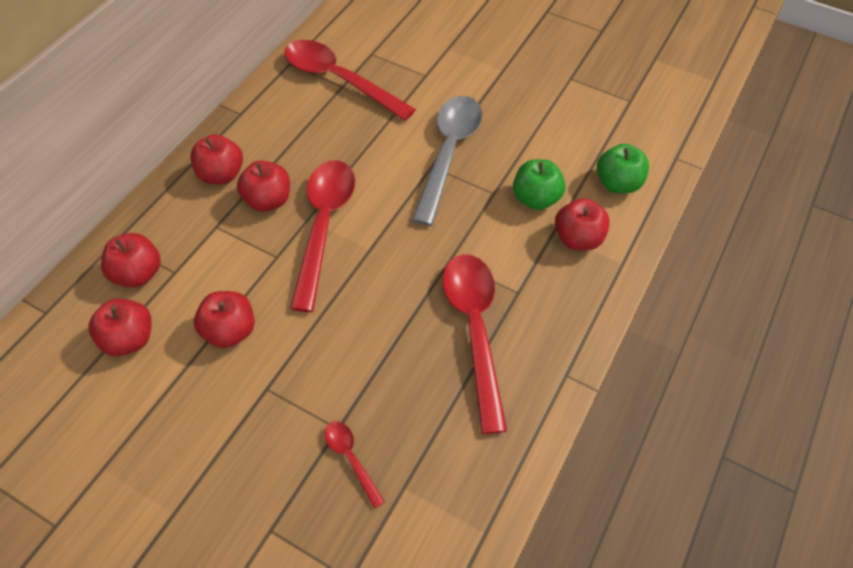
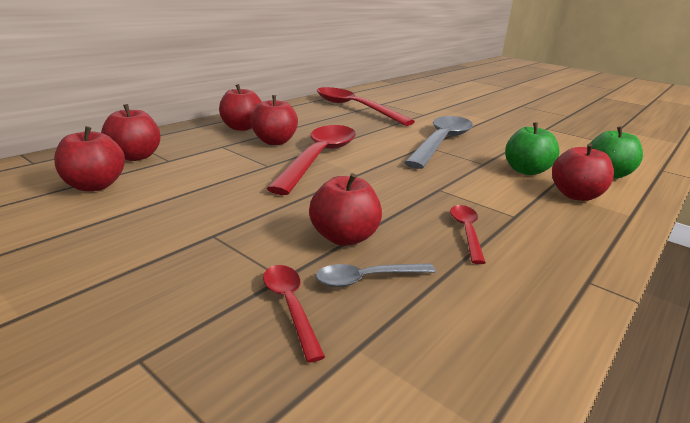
camera: 10 degrees right, 30 degrees down
(230, 331) = (197, 195): red apple -> red apple (344, 237)
(400, 414) = (367, 279): none -> grey spoon
(474, 329) = (466, 231): red spoon -> red spoon, size x0.46

